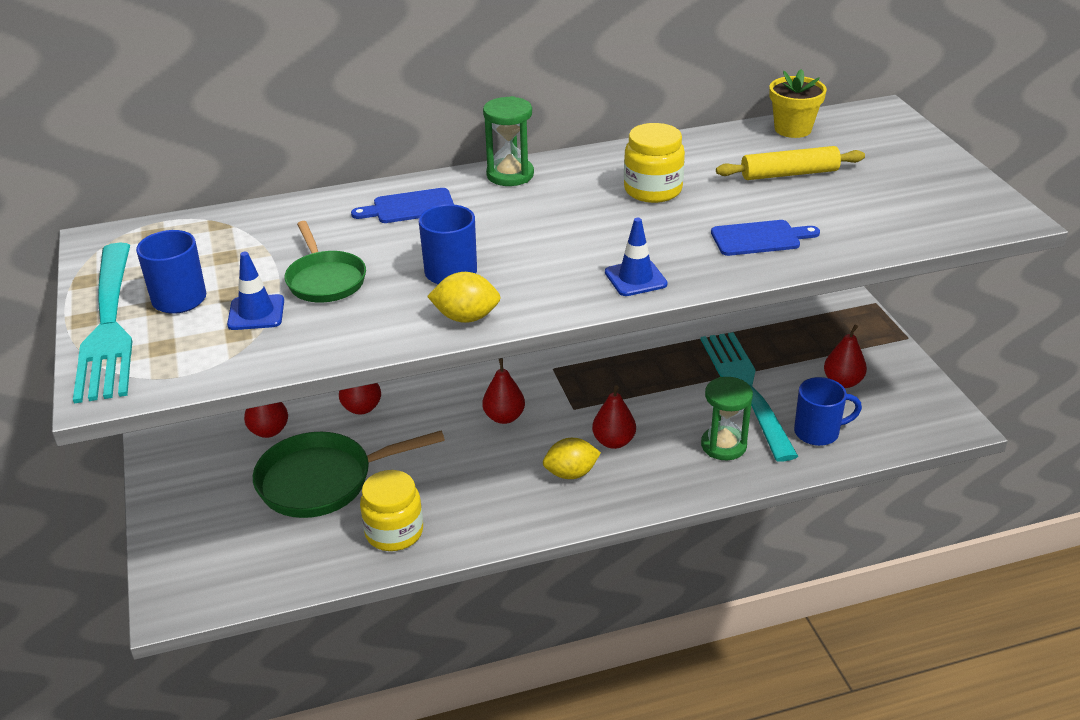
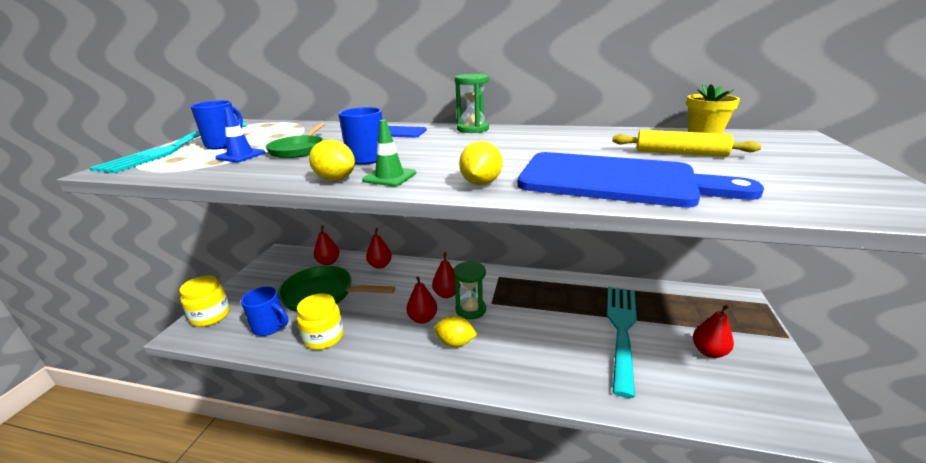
camera: 30 degrees right, 10 degrees down
(525, 296) = (389, 177): none -> green traffic cone
(613, 442) = (500, 332): red pear -> red pear (422, 318)
(635, 278) = (481, 183): blue traffic cone -> yellow lemon
(653, 190) = (557, 146): yellow jar -> yellow jar (211, 316)
(723, 445) = (577, 364): green hourglass -> green hourglass (470, 310)
(759, 238) = (615, 180): blue cutting board -> blue cutting board, size x2.17
(818, 432) = (665, 384): blue mug -> blue mug (270, 327)

